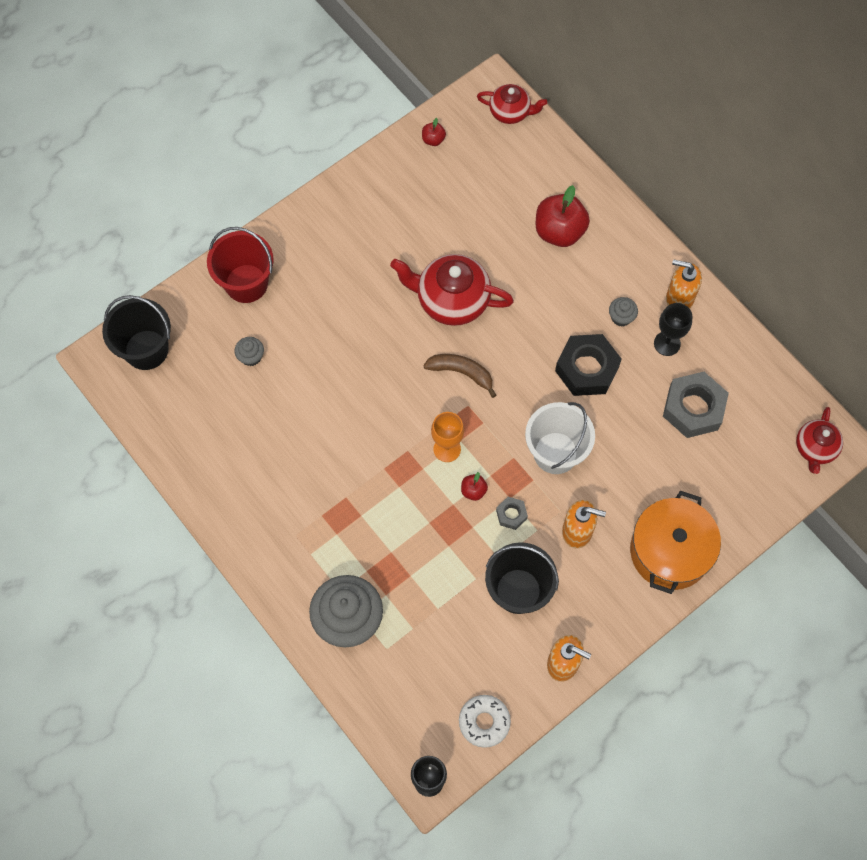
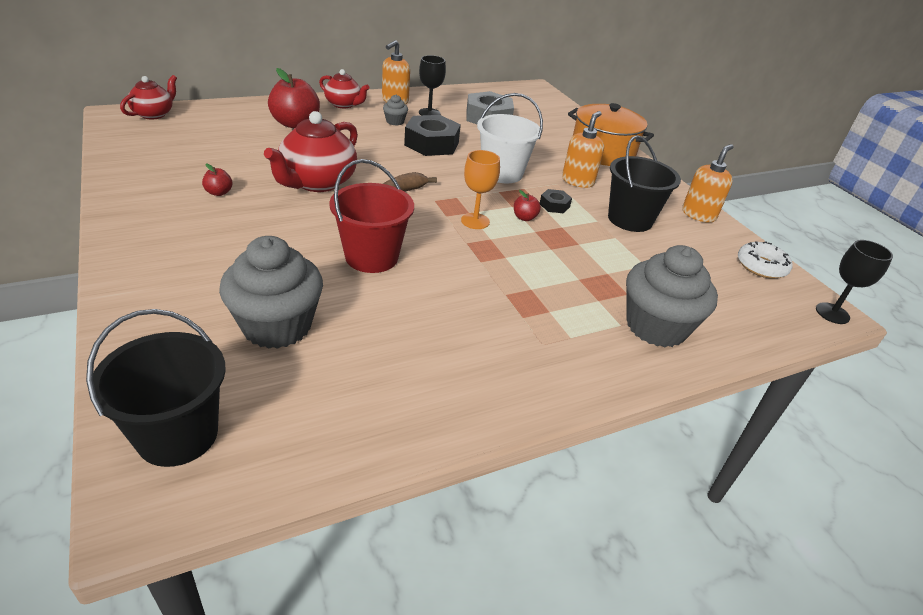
camera: 80 degrees left, 30 degrees down
(246, 283) = (167, 306): red bucket -> red bucket (371, 257)
(251, 357) = (277, 326): grey cupcake -> grey cupcake, size x2.29
(433, 140) = (132, 151): red apple -> red apple (219, 193)
(511, 514) = (554, 205): grey nut -> black nut
(815, 448) = (536, 93): red teapot -> red teapot (344, 104)

